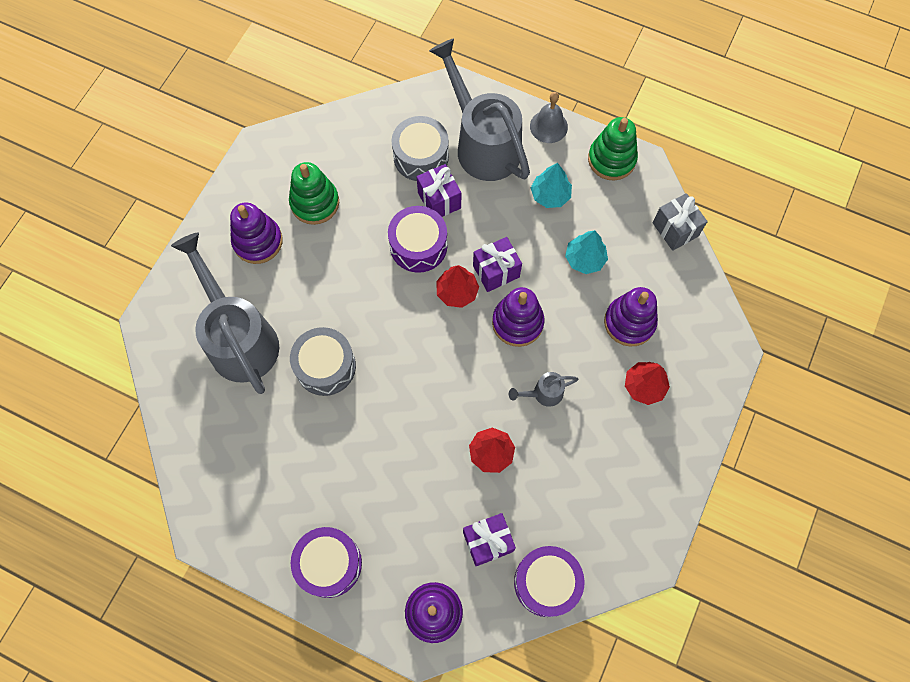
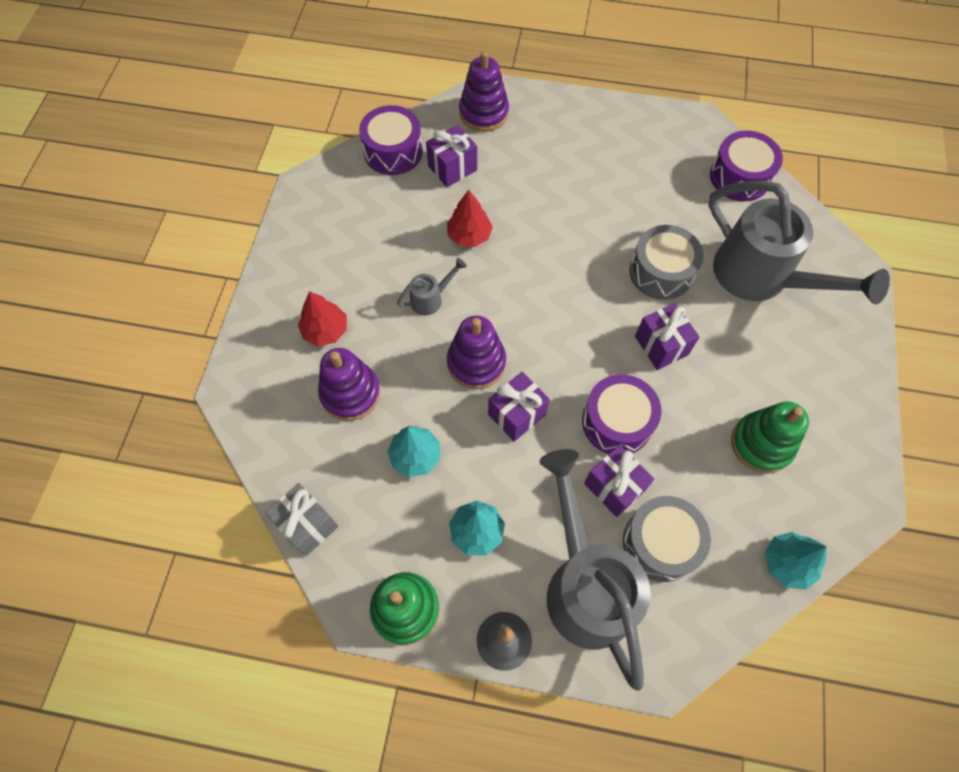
camera: 165 degrees right, 5 degrees down
(258, 241) = (800, 381): purple stacking toy -> none
(329, 564) = (584, 125): purple drum -> purple drum (739, 177)
(339, 124) = (787, 563): none -> turquoise tree
(356, 298) = (661, 345): none -> purple gift
(457, 292) = (554, 379): red tree -> none
(483, 144) = (585, 585): grey watering can -> grey watering can turned 150 degrees counterclockwise

